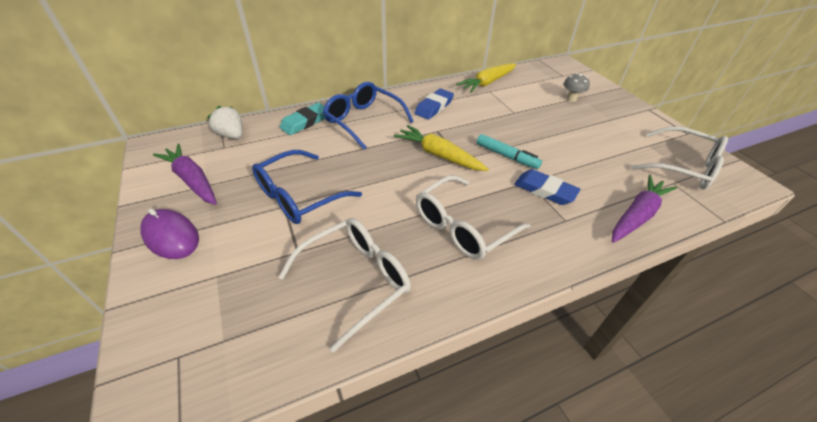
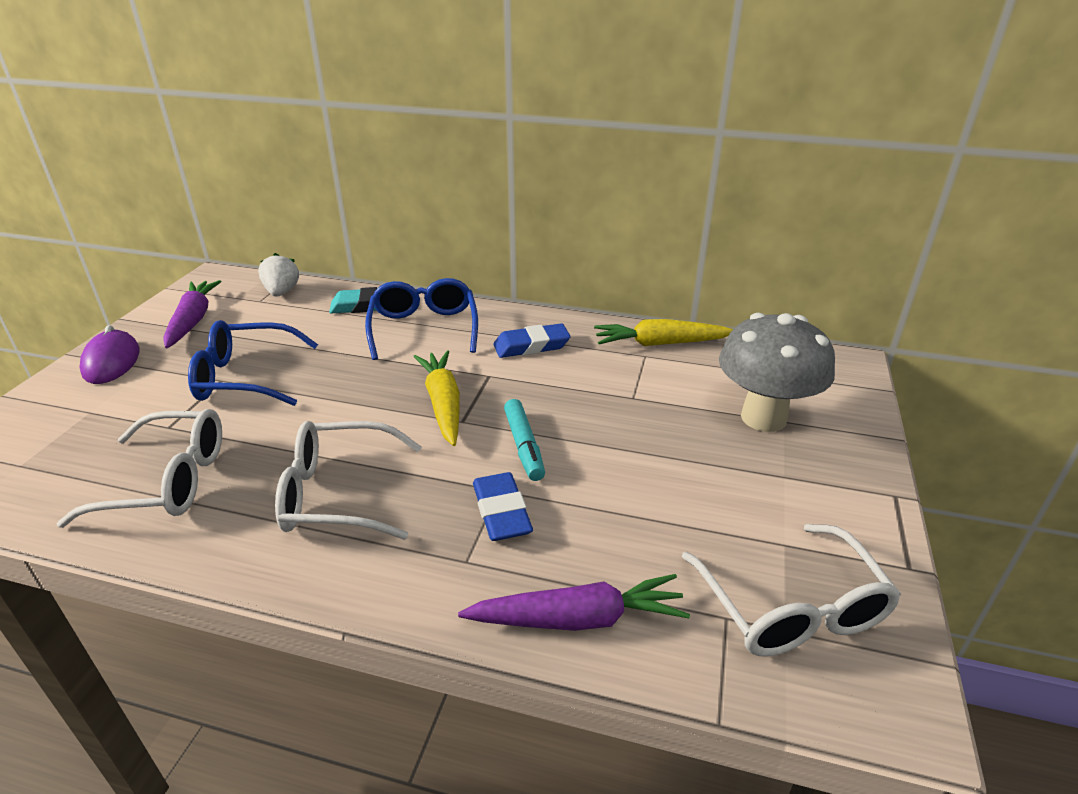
camera: 40 degrees right, 10 degrees down
(571, 99) = (763, 418): grey mushroom -> grey mushroom, size x2.27

